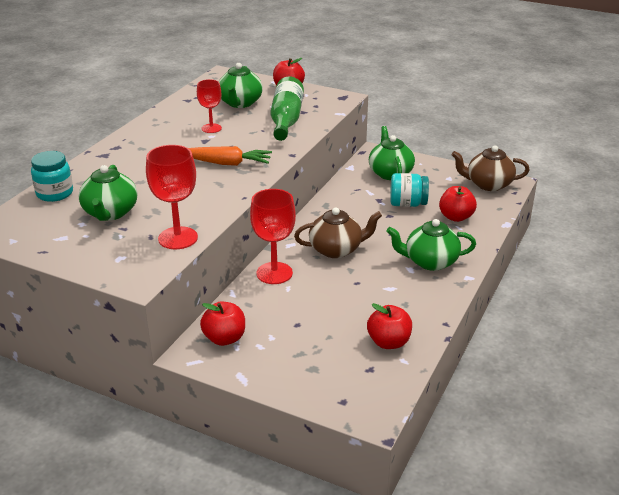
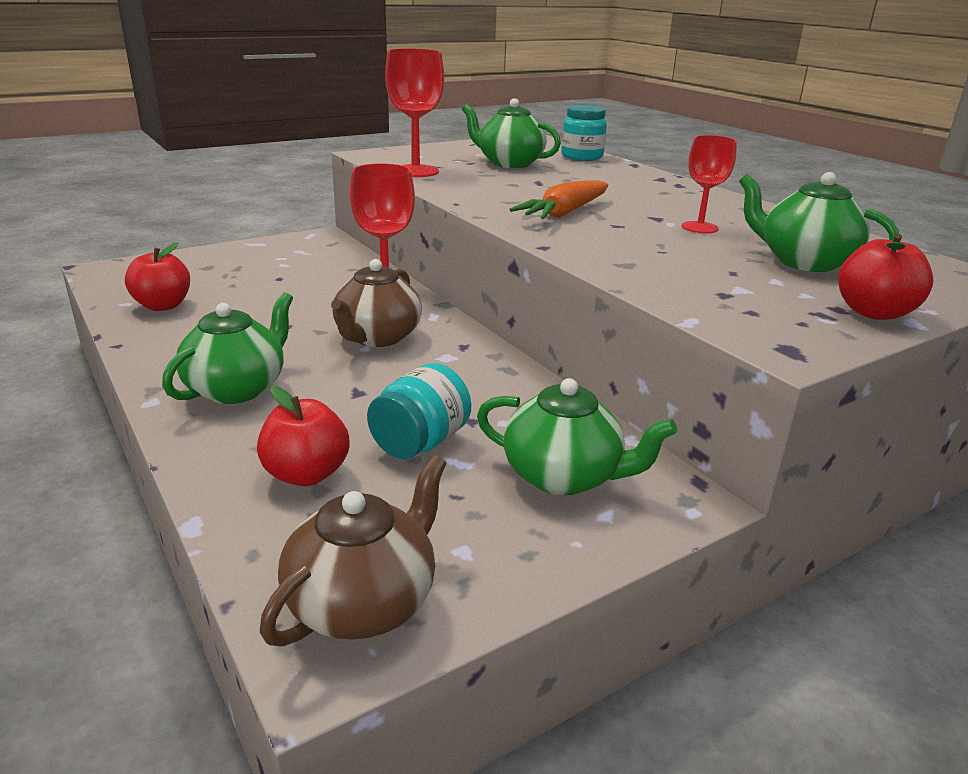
camera: 120 degrees right, 5 degrees down
(224, 338) = (318, 249): red apple -> none
(286, 120) = (693, 273): green bottle -> none

